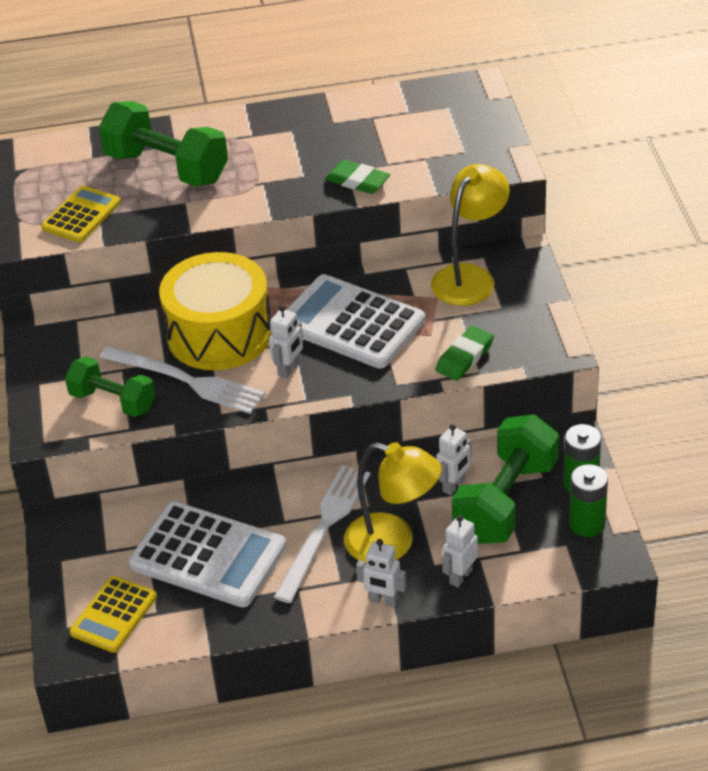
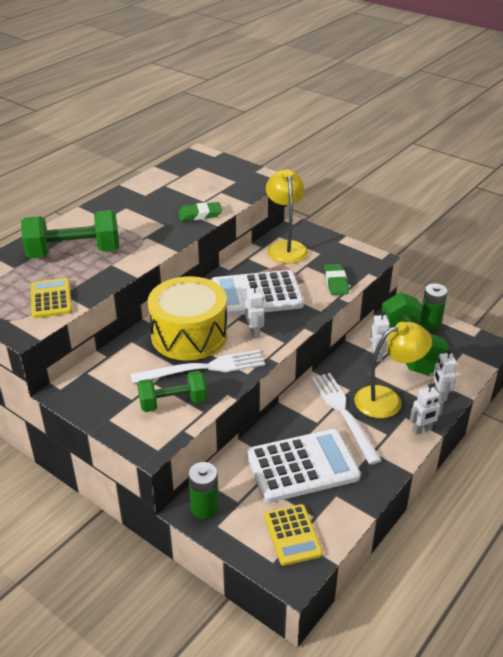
camera: 45 degrees left, 5 degrees down
(587, 524) = (458, 338): green battery -> green battery (204, 508)

